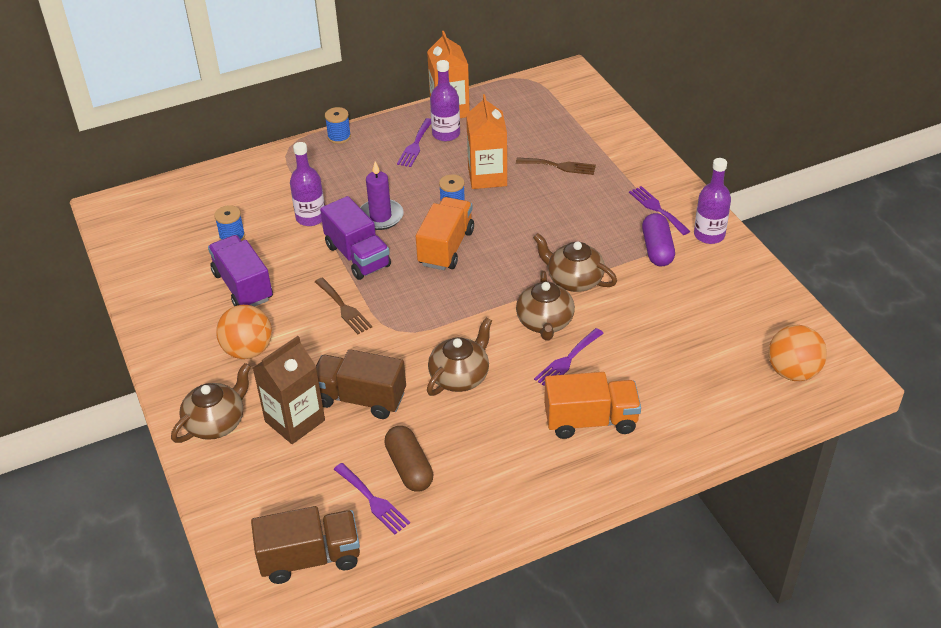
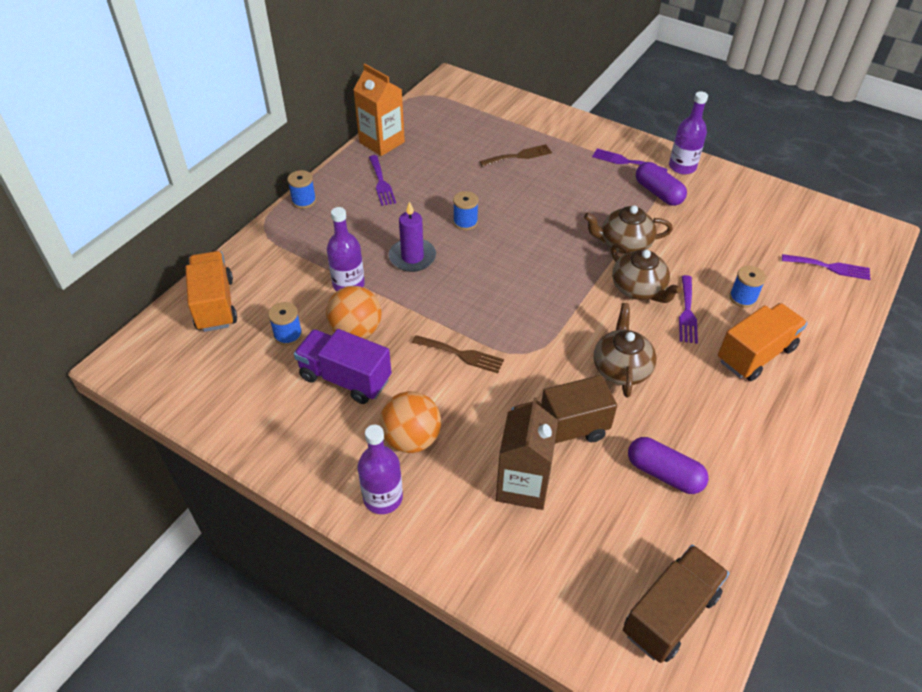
camera: 35 degrees left, 5 degrees up
(216, 423) = (451, 528): brown teapot -> none
(357, 256) = (427, 301): purple truck -> none
(373, 500) = (666, 522): purple fork -> purple fork (830, 267)
(409, 467) = (664, 473): brown capsule -> purple capsule
(446, 134) = (399, 164): purple bottle -> purple bottle (383, 498)
(446, 247) = (496, 260): orange truck -> orange truck (215, 304)
(487, 176) = (469, 186): orange carton -> none
(633, 371) = (742, 298): none -> blue spool
(792, 372) = (843, 246): orange ball -> orange ball (356, 331)

